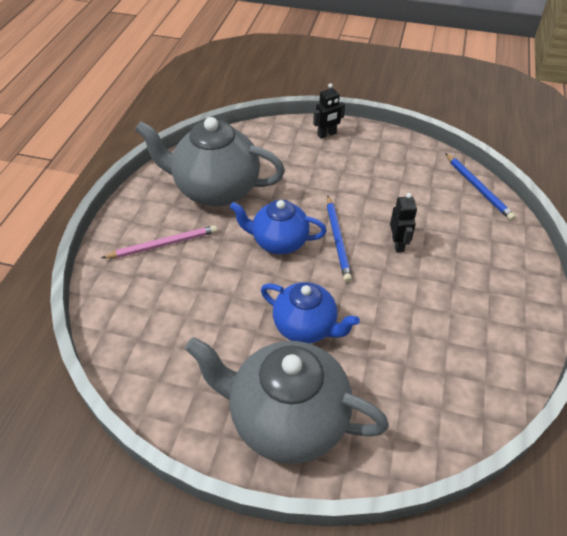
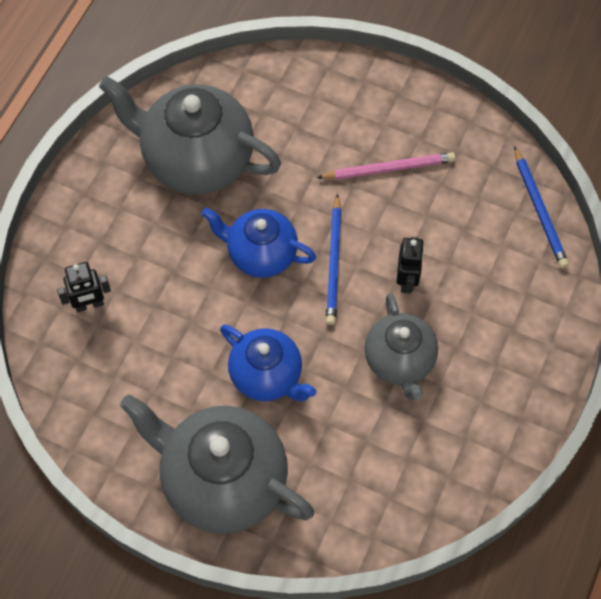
camera: 10 degrees right, 15 degrees up
(163, 244) = (120, 235): pink pencil -> pink pencil (389, 168)
(327, 134) = (363, 86): black robot -> black robot (89, 305)
(412, 300) = (400, 361): none -> grey teapot

